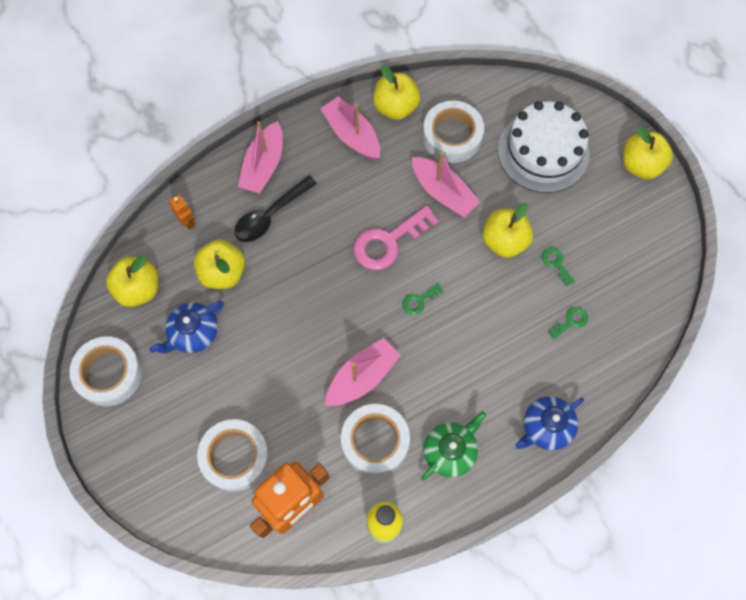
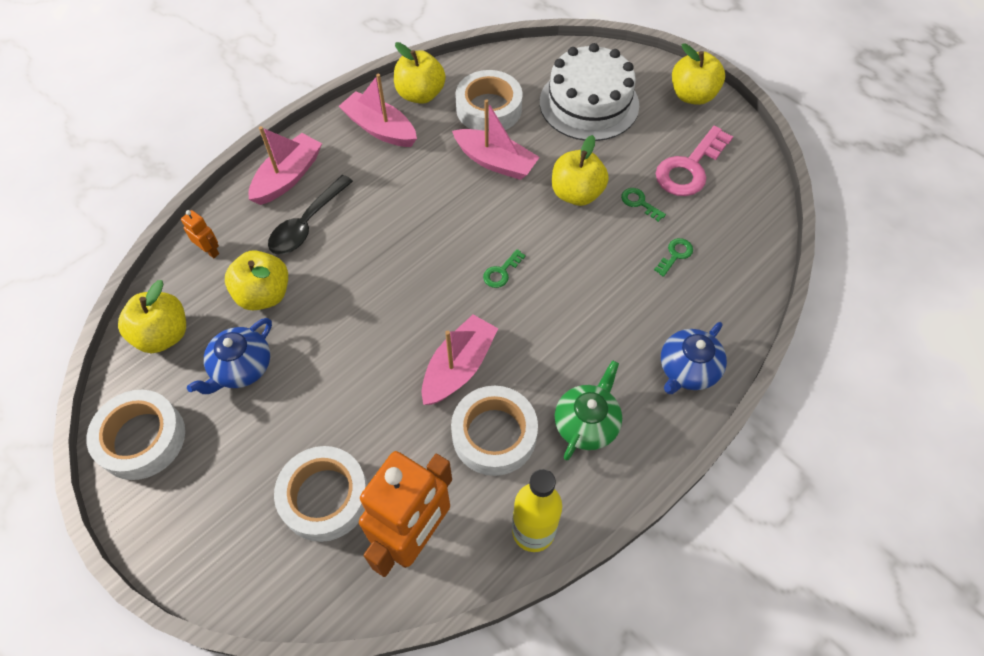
camera: 15 degrees left, 10 degrees down
(264, 165) = (288, 177): pink boat -> pink boat turned 150 degrees counterclockwise
(388, 242) = (449, 221): pink key -> pink key (689, 168)

